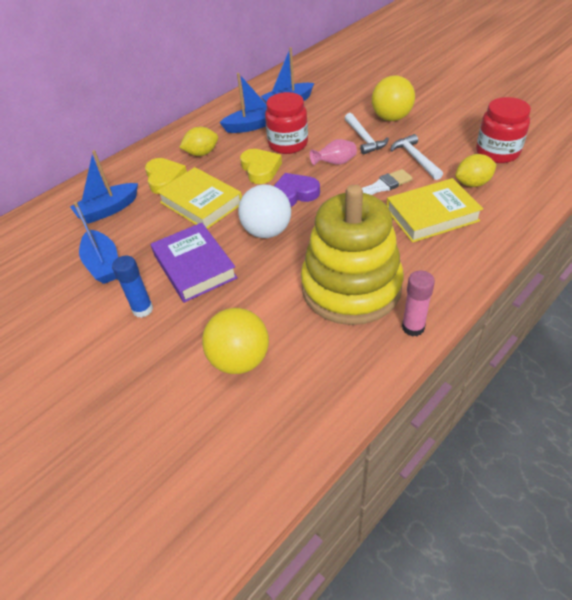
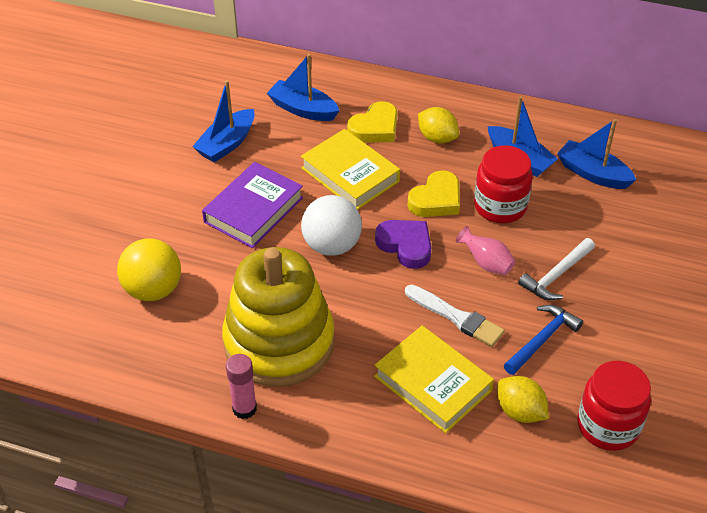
camera: 60 degrees right, 0 degrees up
(143, 309) = (183, 198): blue glue stick -> none
(201, 203) = (350, 174): yellow book -> yellow book turned 60 degrees counterclockwise
(391, 118) = (624, 290): yellow ball -> none
(415, 158) = (542, 339): white hammer -> blue hammer

